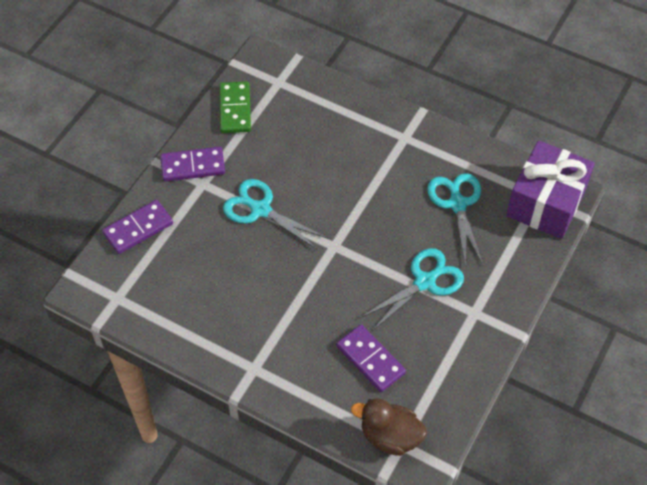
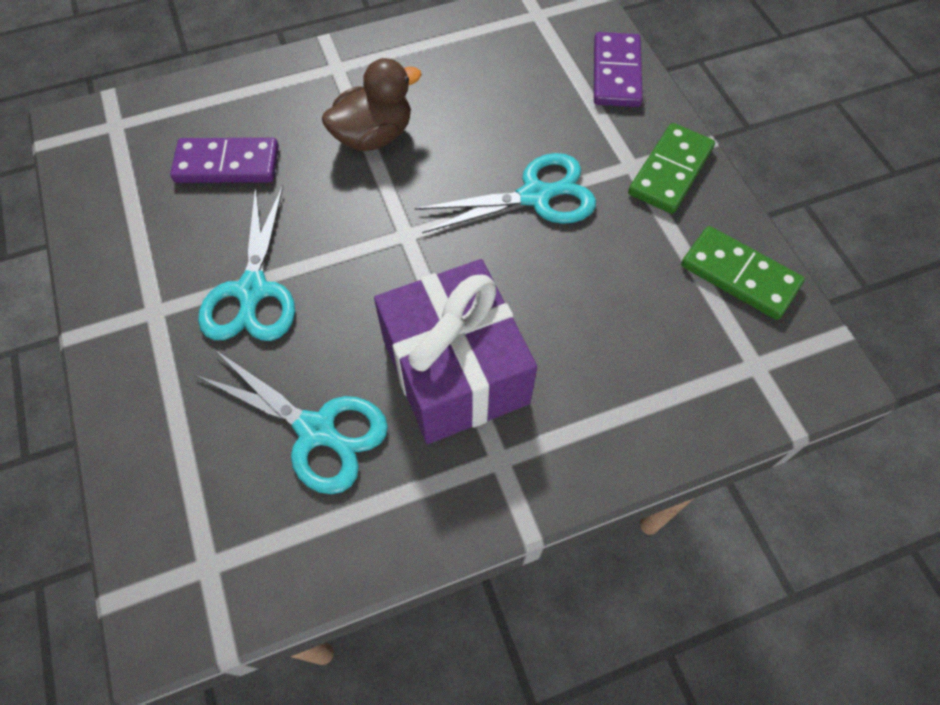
camera: 130 degrees right, 5 degrees up
(193, 166) = (670, 171): purple domino -> green domino
(390, 436) = (132, 121): brown duck -> brown duck (373, 136)
(546, 202) = (187, 566): purple gift -> purple gift (455, 371)

